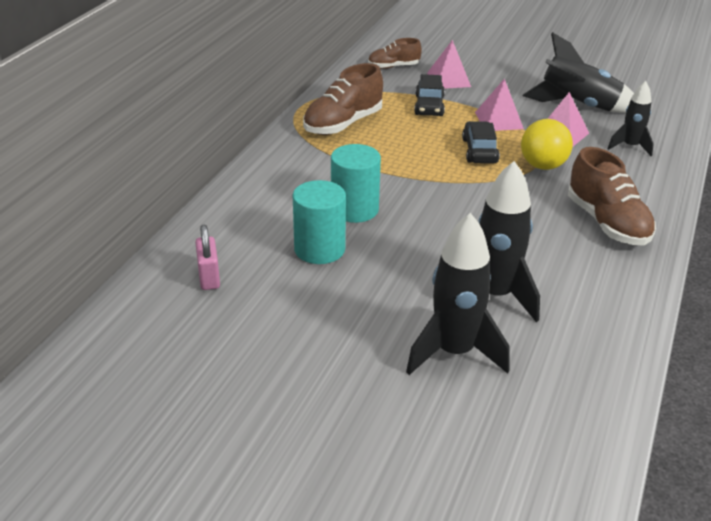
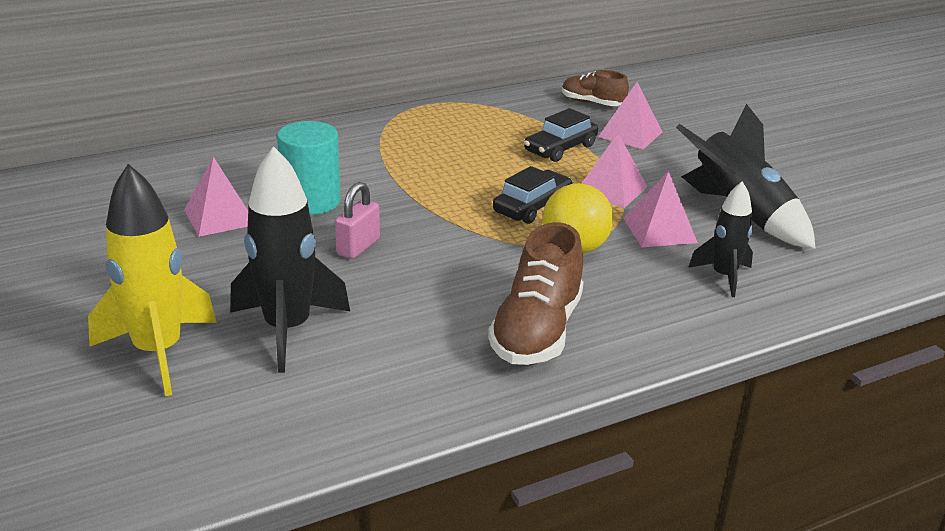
camera: 40 degrees right, 5 degrees down
(209, 277) = (101, 196): pink padlock -> pink padlock (358, 247)
(319, 249) = (220, 217): turquoise cylinder -> pink pyramid
(343, 124) = (441, 131): brown shoe -> none
(454, 352) = (158, 352): black rocket -> yellow rocket

